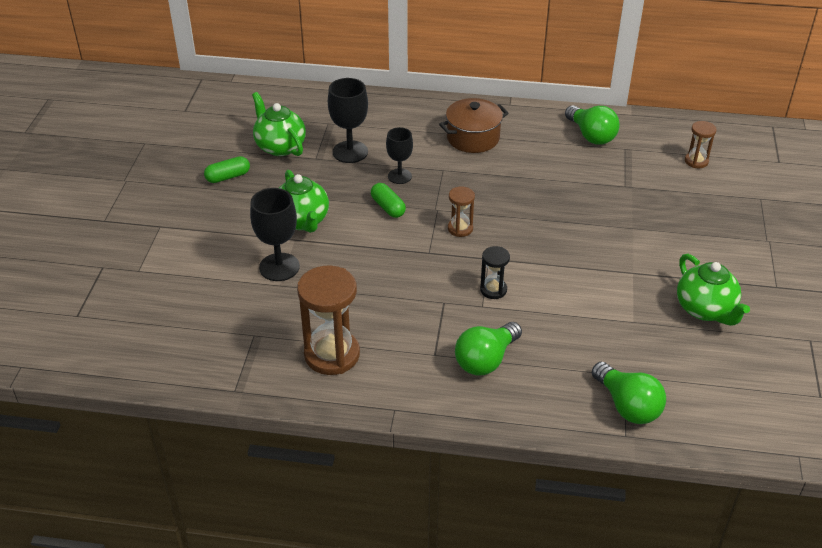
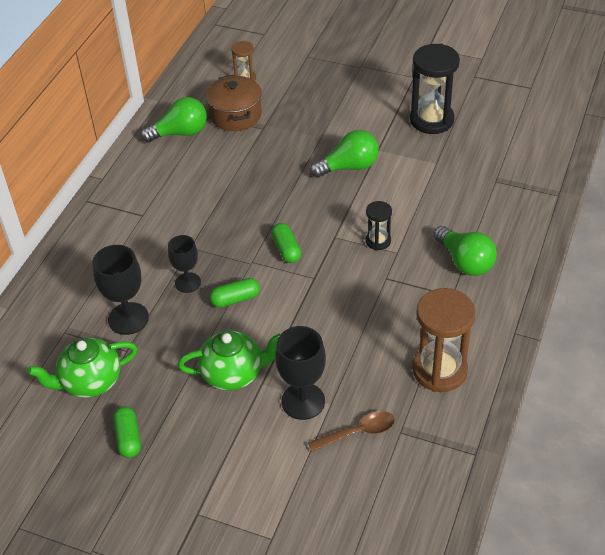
camera: 75 degrees left, 5 degrees up
(250, 307) = (358, 432): none -> brown spoon
(460, 228) = (286, 249): brown hourglass -> green capsule
(473, 138) = (147, 216): brown pot -> brown pot (235, 115)
(627, 406) = (528, 187): green light bulb -> green light bulb (349, 167)
(705, 310) = (431, 120): green teapot -> black hourglass

